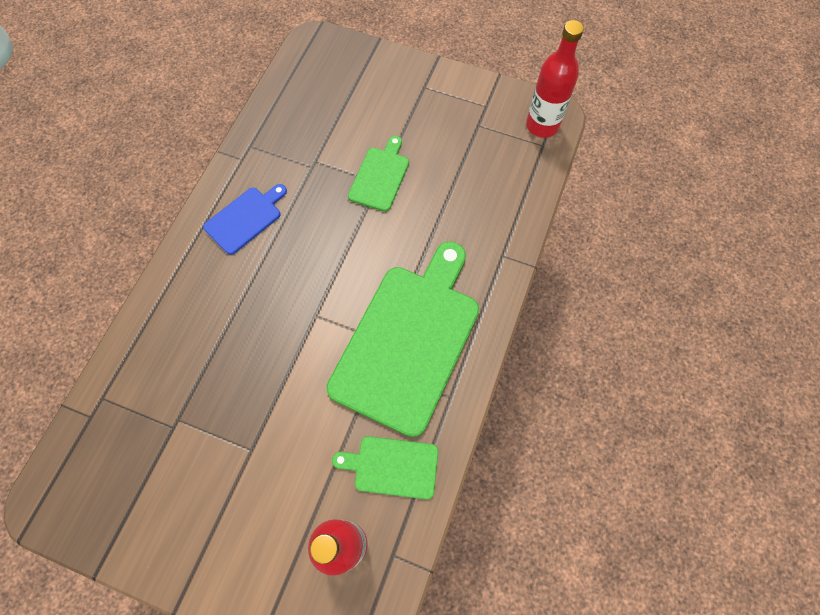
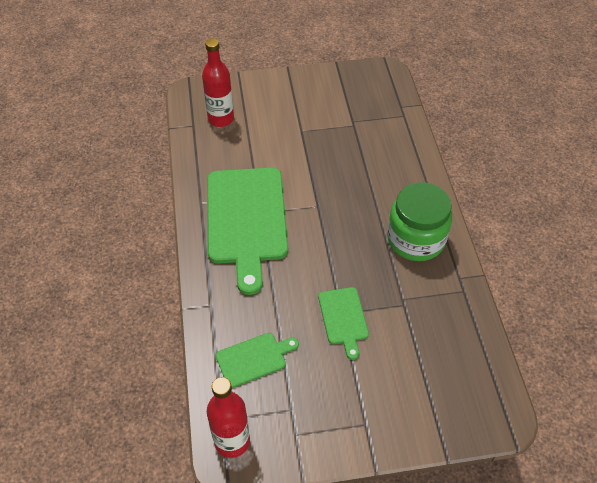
camera: 150 degrees right, 15 degrees down
(245, 218) = (415, 239): blue cutting board -> green jar
(392, 466) = (216, 157): green cutting board -> green cutting board (254, 359)

